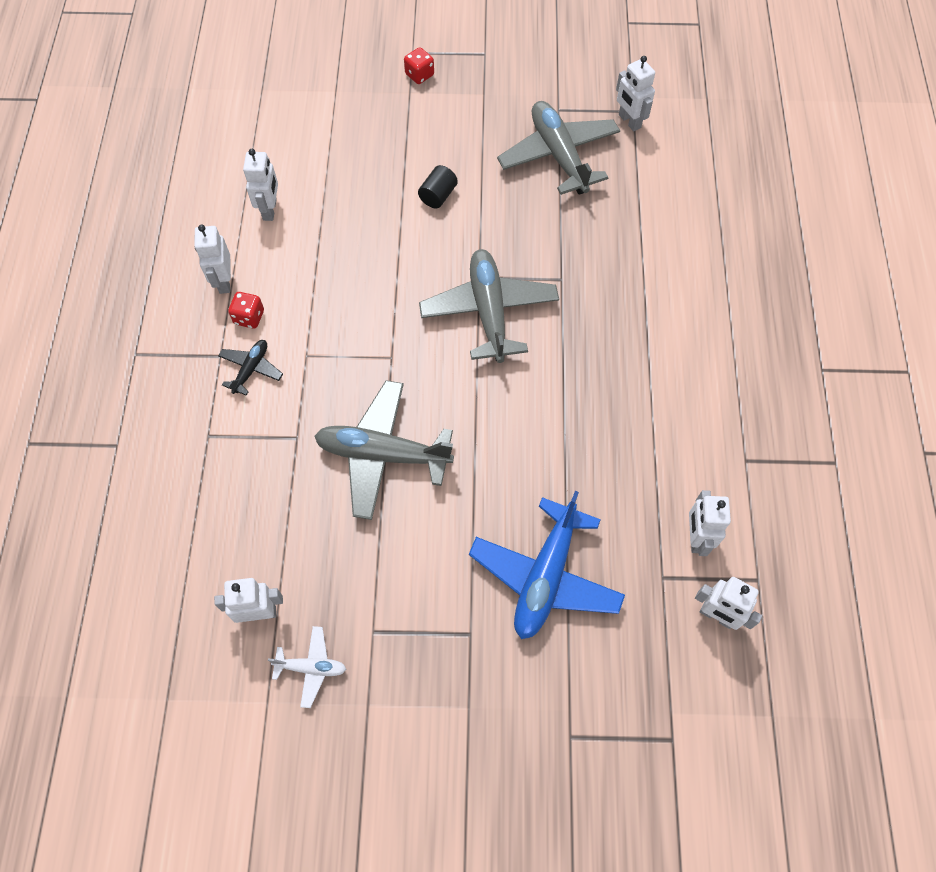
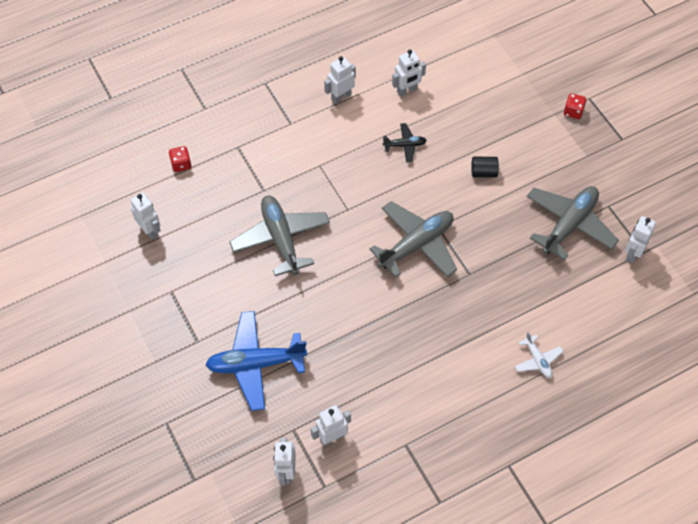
camera: 60 degrees right, 5 degrees down
(249, 317) = (325, 123): red dice -> red dice (181, 164)
(251, 369) = (292, 143): black plane -> black plane (405, 145)
(311, 667) = (134, 272): white plane -> white plane (537, 360)

